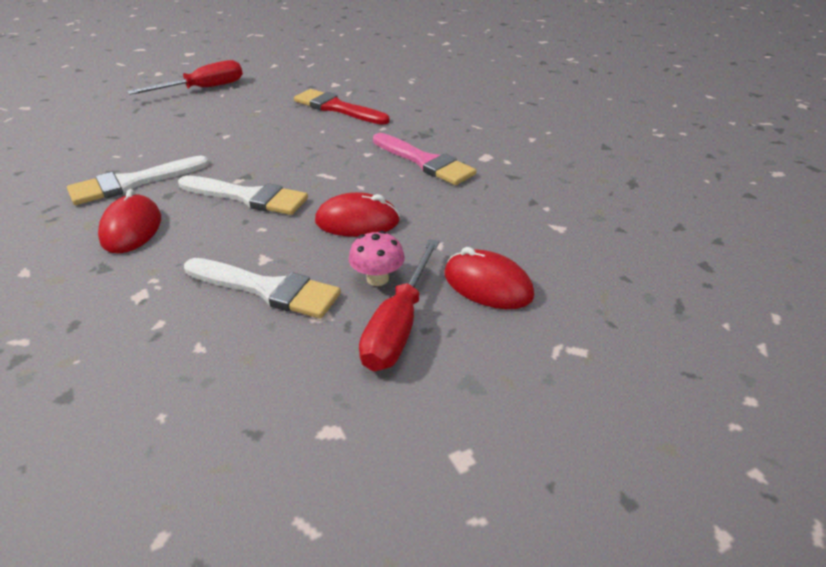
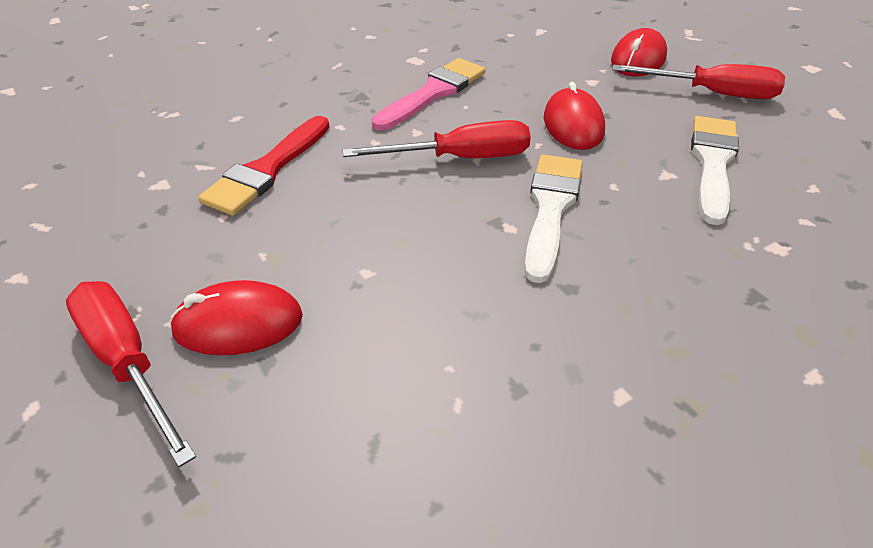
camera: 95 degrees left, 5 degrees up
(131, 229) = (667, 298): red mouse -> red mouse (238, 324)
(133, 183) = (549, 341): white brush -> none
(325, 168) = (460, 158): none -> red screwdriver
(377, 278) = (660, 107): pink mushroom -> none

